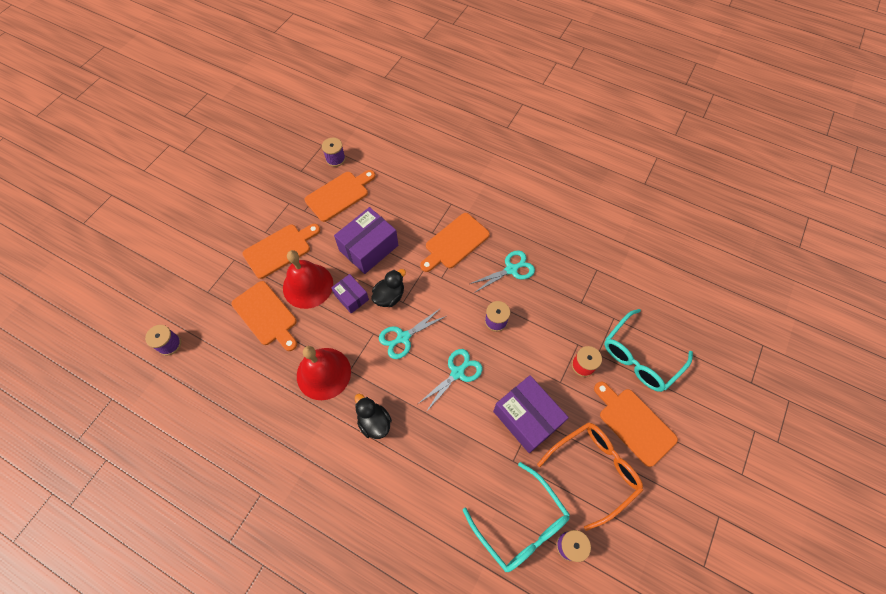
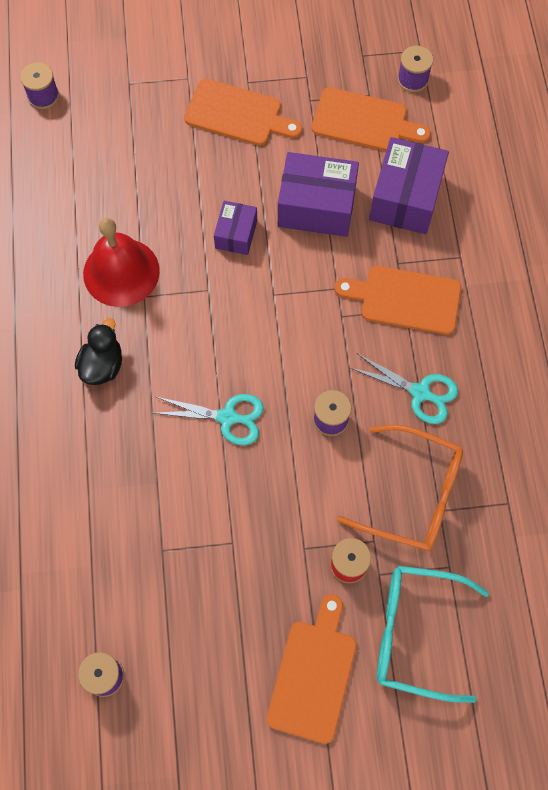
camera: 55 degrees right, 5 degrees up
(266, 315) = (146, 162): orange cutting board -> none
(308, 285) = (215, 177): red bell -> none
(389, 296) = (269, 274): black duck -> none
(403, 337) = (227, 326): turquoise scissors -> none
(521, 524) = (93, 604): turquoise glasses -> none
(527, 418) = (227, 535): purple box -> purple box (405, 198)
(594, 470) = (216, 655): orange glasses -> orange glasses (412, 494)

